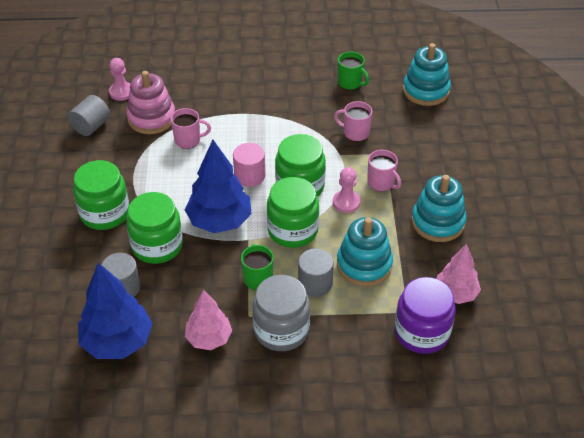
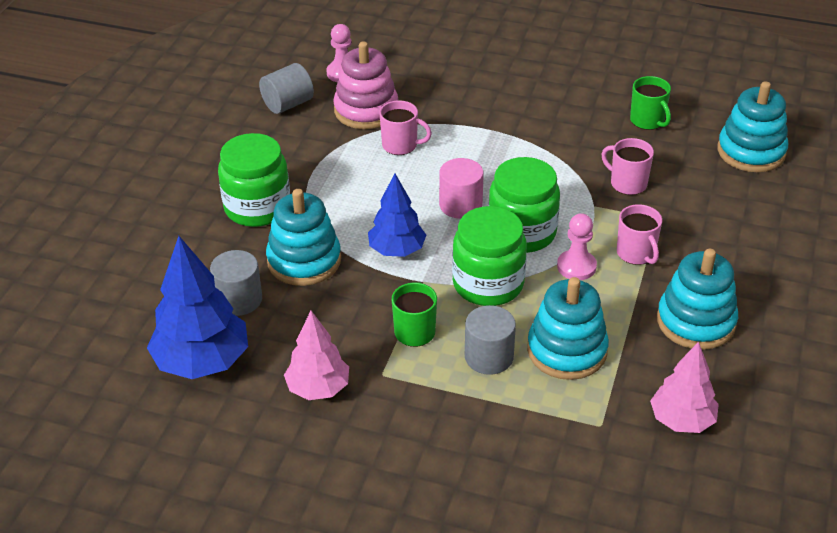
camera: 20 degrees right, 5 degrees down
(157, 245) = (304, 261): green jar -> turquoise stacking toy
(220, 221) = (397, 250): blue tree -> blue tree, size x0.64
(281, 330) = (417, 403): grey jar -> none
(422, 332) = (610, 458): purple jar -> none

